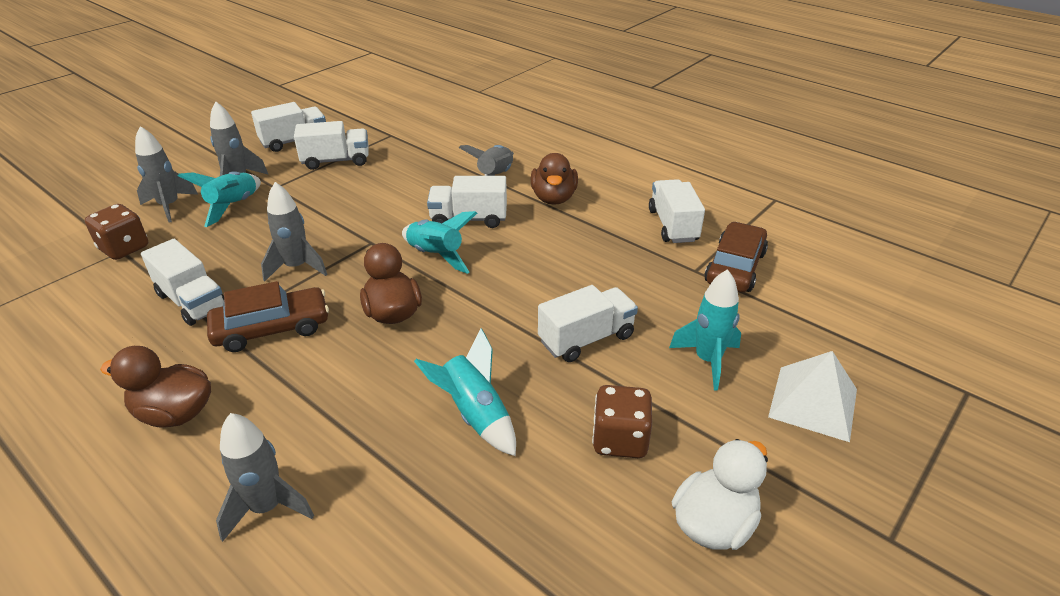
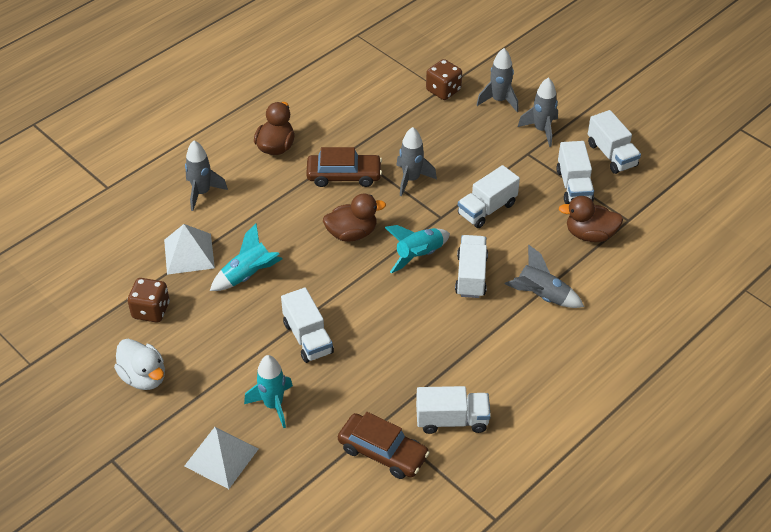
camera: 95 degrees right, 10 degrees up
(192, 301) = (378, 134): white truck -> white truck (487, 209)
(233, 206) = (497, 134): turquoise rocket -> none
(272, 328) = (344, 176): brown car -> brown car turned 75 degrees counterclockwise
(425, 503) = (189, 253): none -> white pyramid
(554, 198) = (503, 337): brown duck -> brown duck (589, 234)
(620, 440) = (213, 343): brown dice -> brown dice (151, 310)

